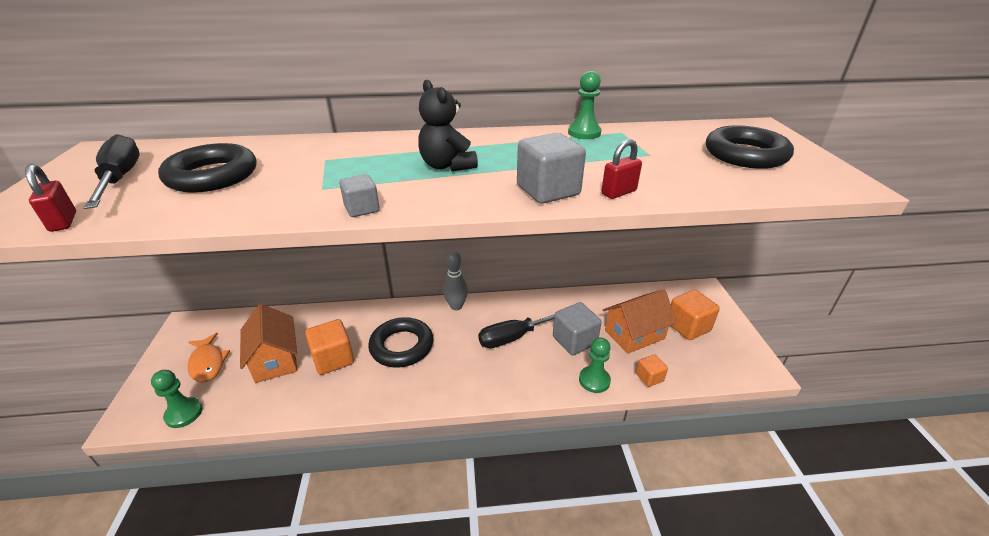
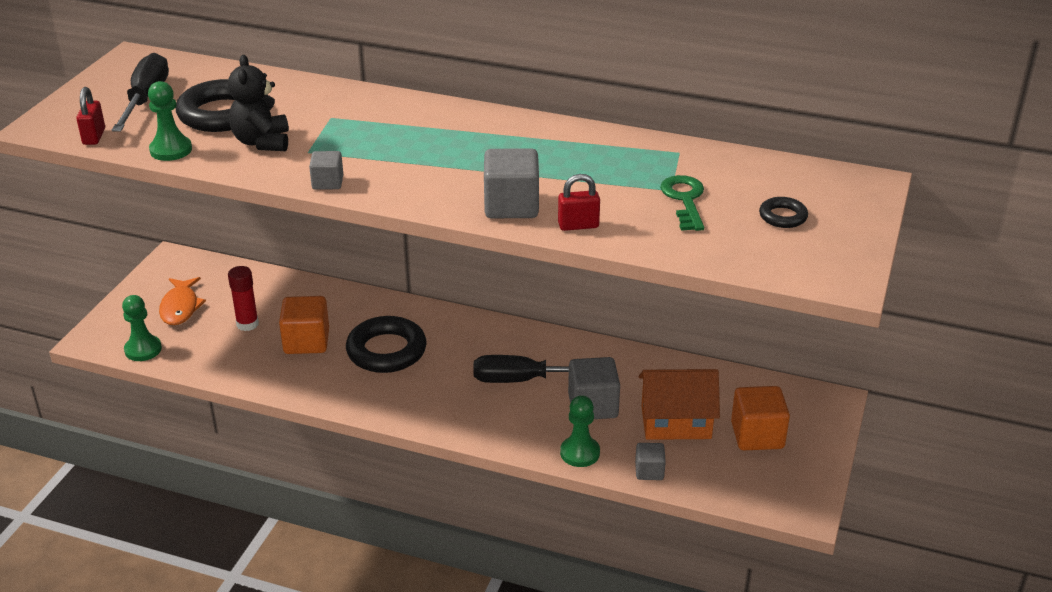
camera: 25 degrees right, 0 degrees up
(275, 359) = (247, 324): orange house -> red glue stick
(447, 166) = (441, 153): black teddy bear -> black teddy bear (262, 142)
(456, 306) = (478, 325): grey bowling pin -> none
(584, 133) = (632, 143): green pawn -> green pawn (171, 150)
(649, 377) = (649, 471): orange cube -> grey cube
(668, 158) = (684, 200): none -> green key
(745, 154) = (783, 216): black ring -> black ring, size x0.49

